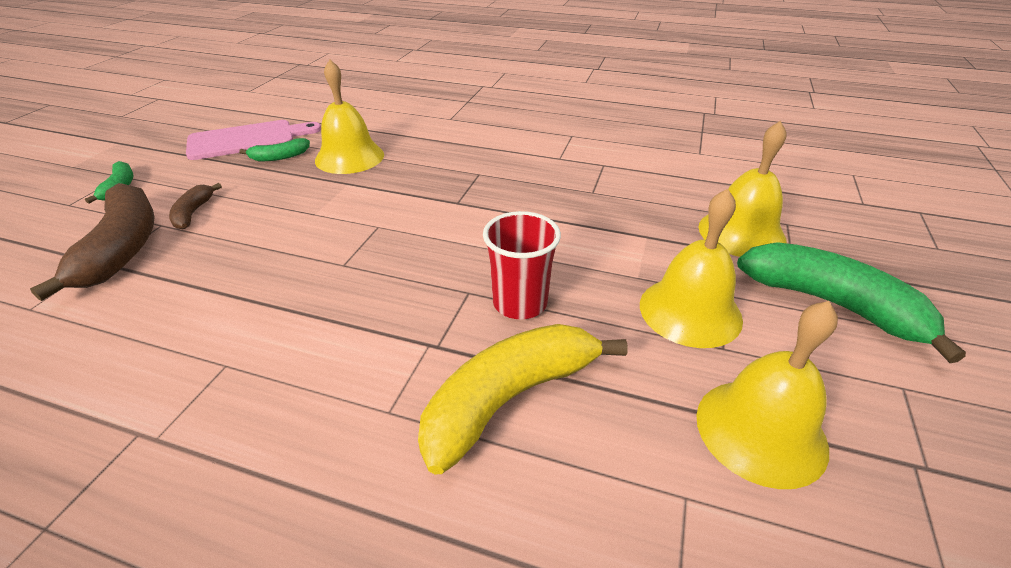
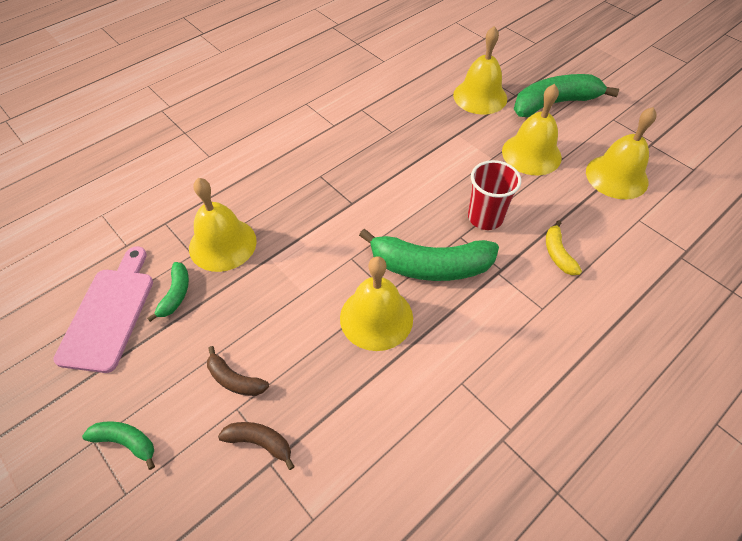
camera: 60 degrees left, 15 degrees up
(122, 248) = (260, 442): brown banana -> brown banana, size x0.49
(301, 267) = (376, 317): none -> yellow bell
(401, 282) = (430, 266): none -> green banana
(509, 398) = (557, 254): yellow banana -> yellow banana, size x0.49

